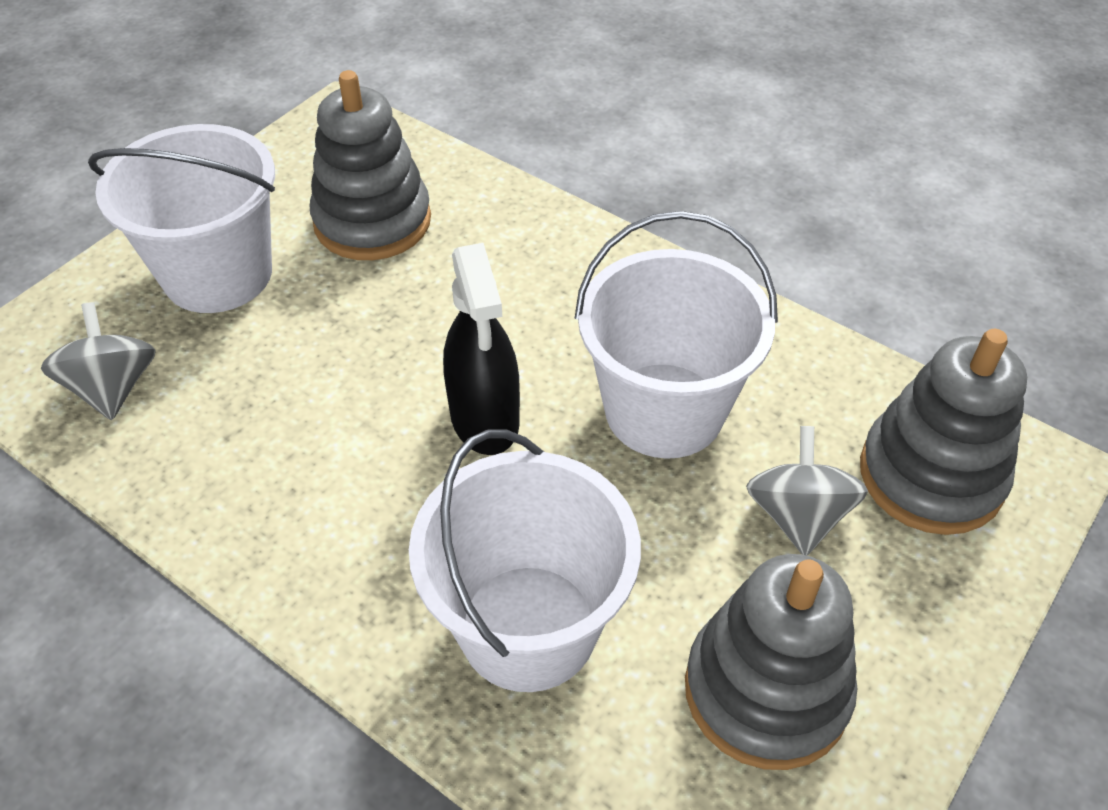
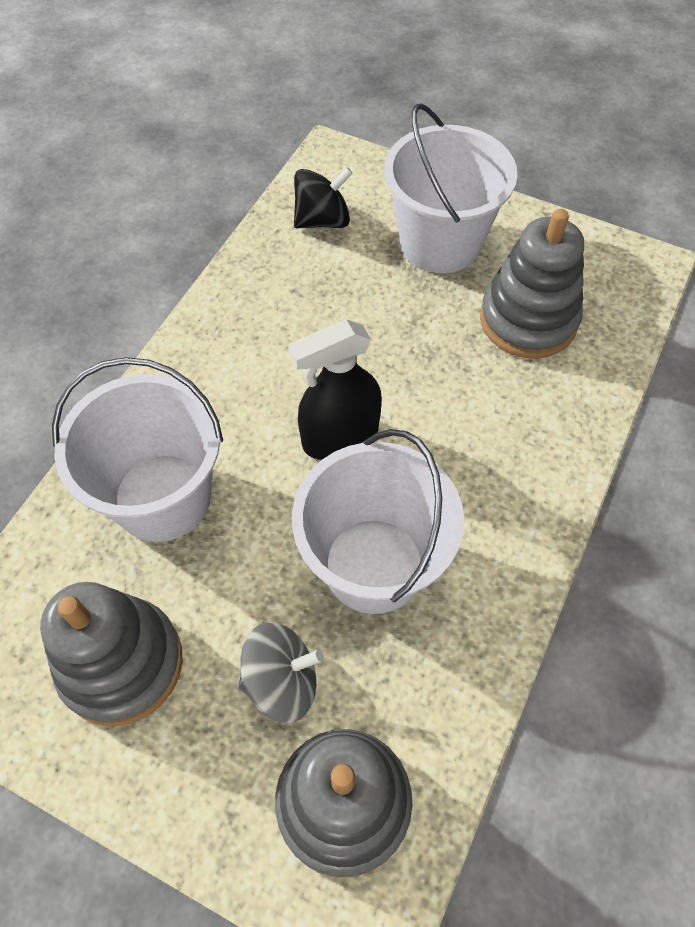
camera: 80 degrees right, 10 degrees up
(113, 388) = (322, 220): grey spinning top -> black spinning top

